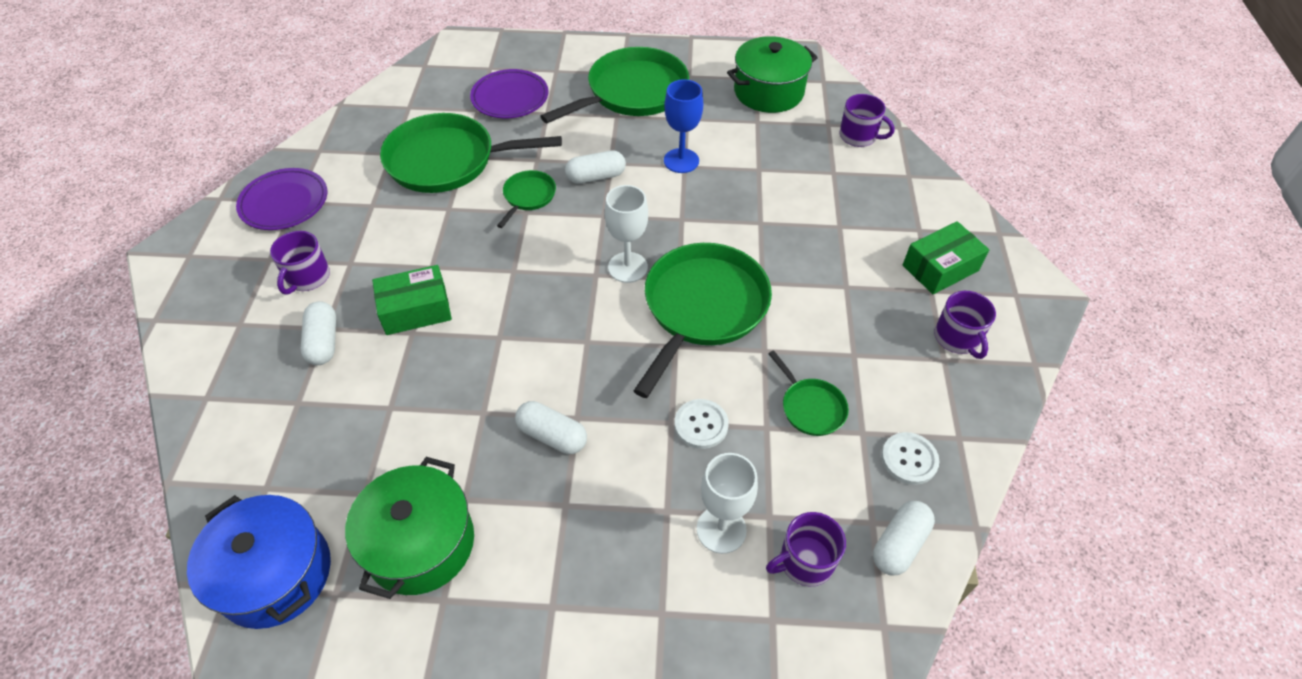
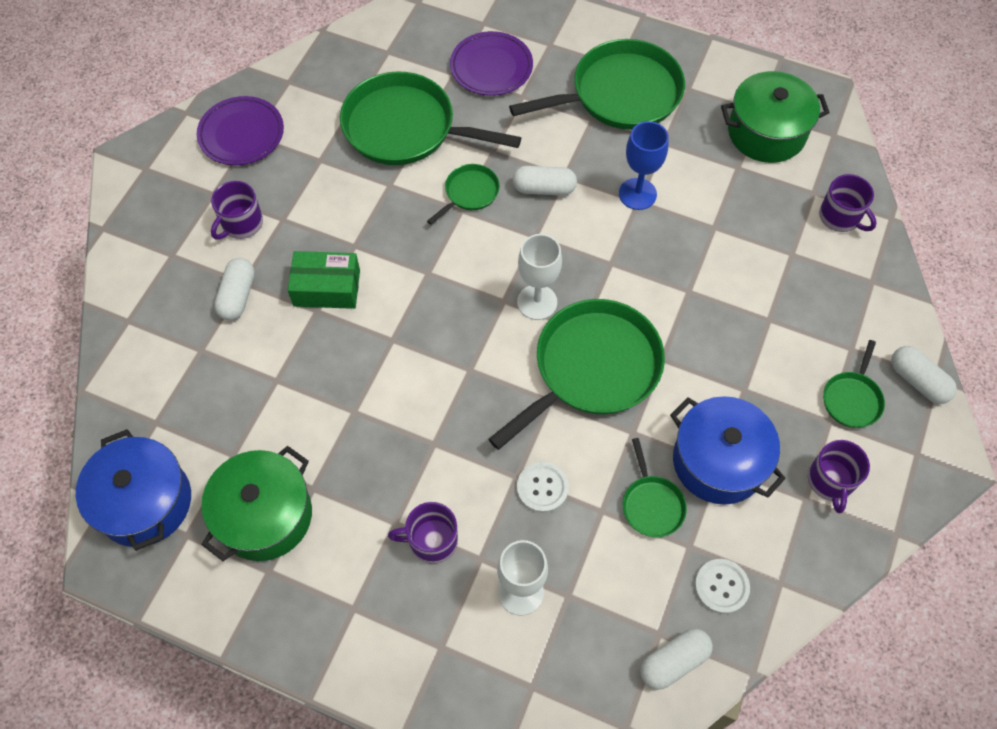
camera: 20 degrees right, 10 degrees up
(552, 435) = (406, 454): white capsule -> white capsule (917, 381)
(804, 561) = (582, 646): purple mug -> purple mug (431, 540)
(853, 351) = (718, 461): none -> blue pot
(940, 268) = (852, 399): green box -> green pan

